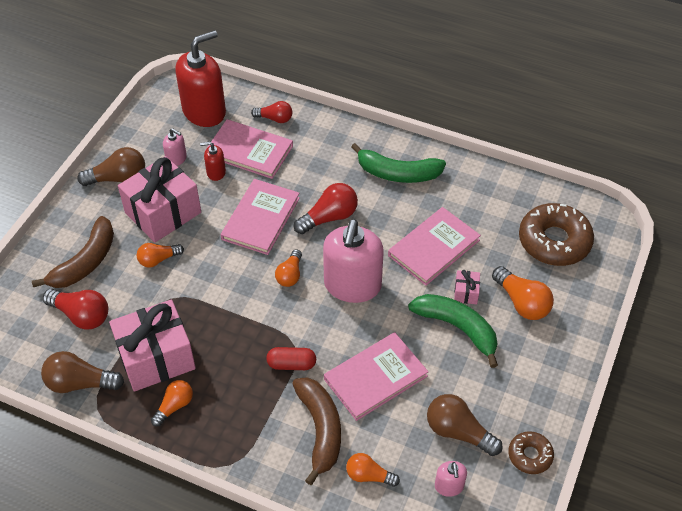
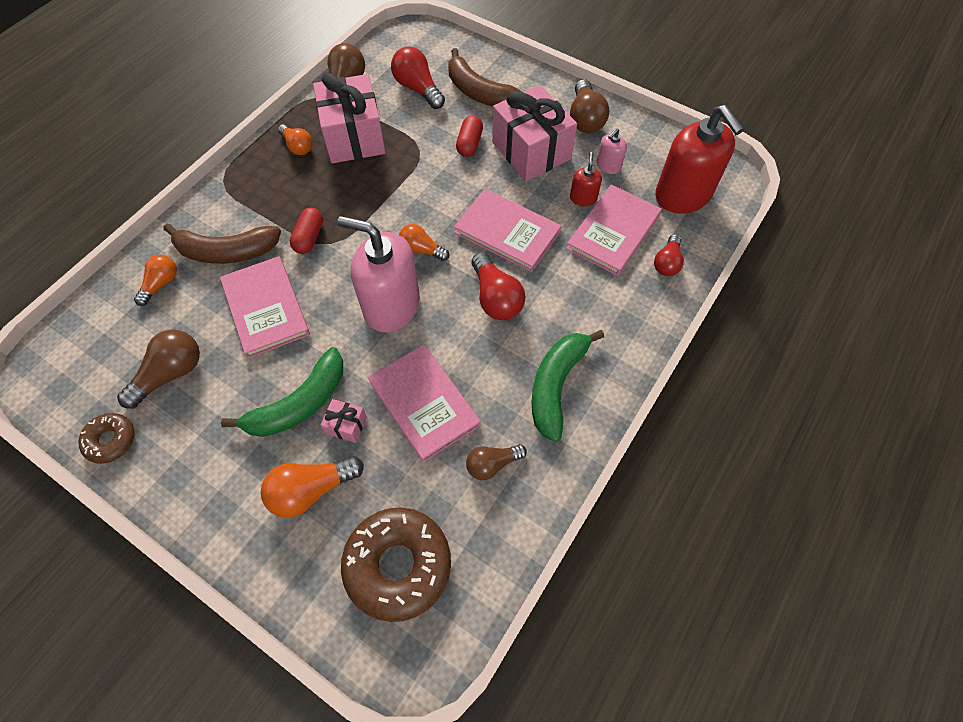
camera: 100 degrees right, 10 degrees up
(81, 315) = (418, 89): red light bulb -> red light bulb turned 105 degrees clockwise
(158, 260) = (469, 144): orange light bulb -> red capsule
(449, 486) = (116, 351): pink soap dispenser -> none
(468, 201) = (492, 464): none -> brown light bulb

